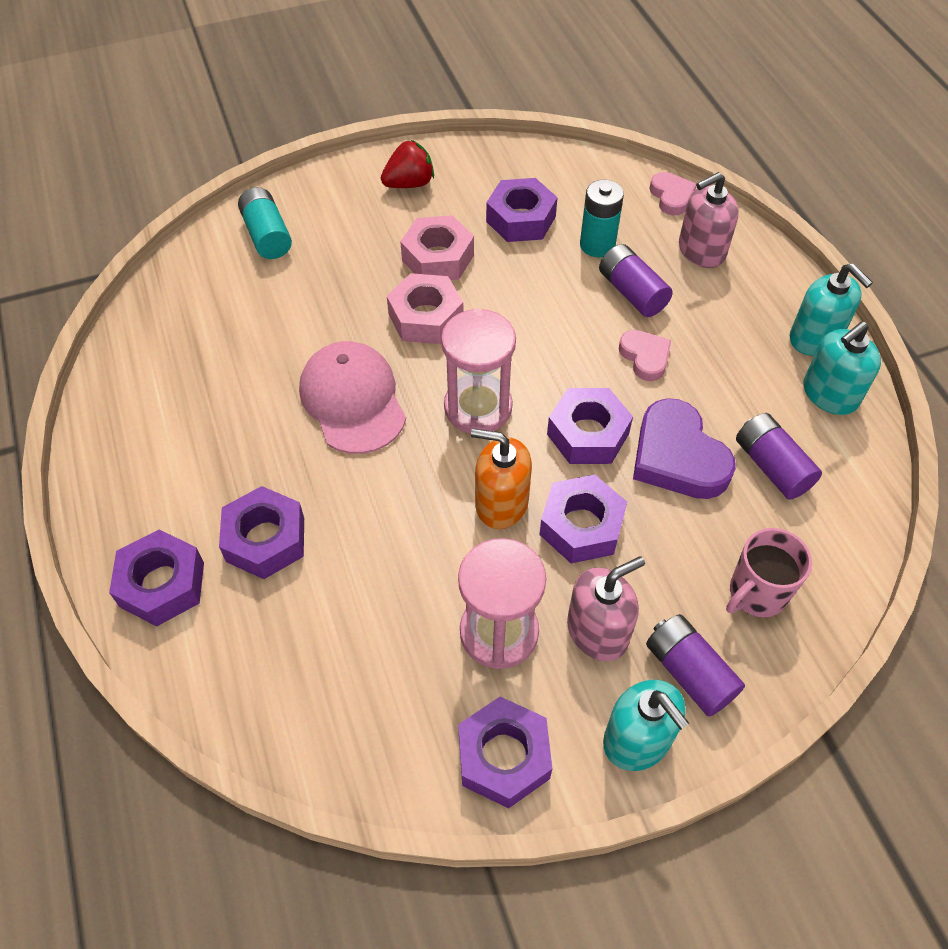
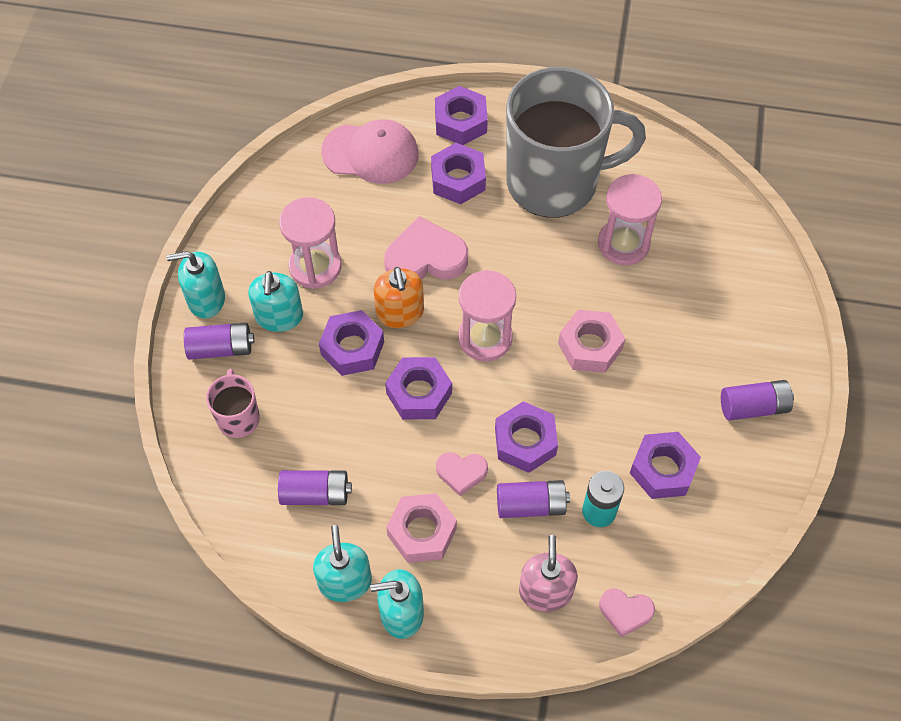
camera: 120 degrees right, 5 degrees up
(216, 436) = (555, 182): none -> grey mug
(267, 235) = (740, 280): turquoise battery -> none
(274, 340) = (623, 244): none -> pink hourglass
(353, 400) = (538, 267): pink cap -> pink cap (370, 153)
(408, 515) = (425, 258): none -> pink heart
(409, 184) = (753, 407): red strawberry -> purple battery
(438, 258) = (650, 385): pink nut -> pink nut (422, 532)
(501, 503) = (400, 312): orange soap dispenser -> orange soap dispenser turned 120 degrees clockwise
(503, 757) = (245, 233): purple nut -> purple nut (525, 441)
(597, 631) = (279, 316): pink soap dispenser -> turquoise soap dispenser
(677, 457) = (363, 438): purple heart -> none

